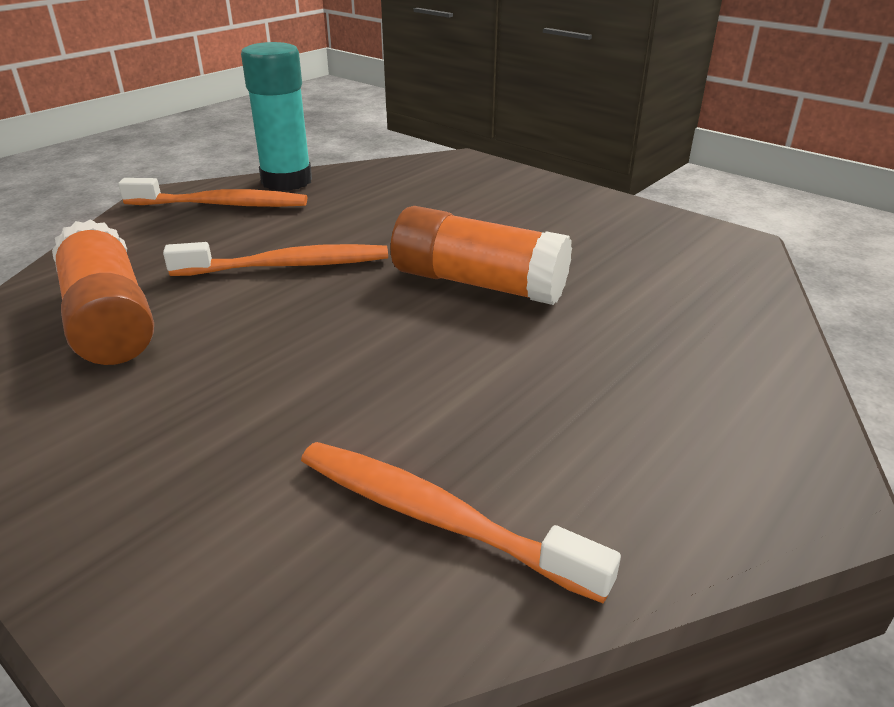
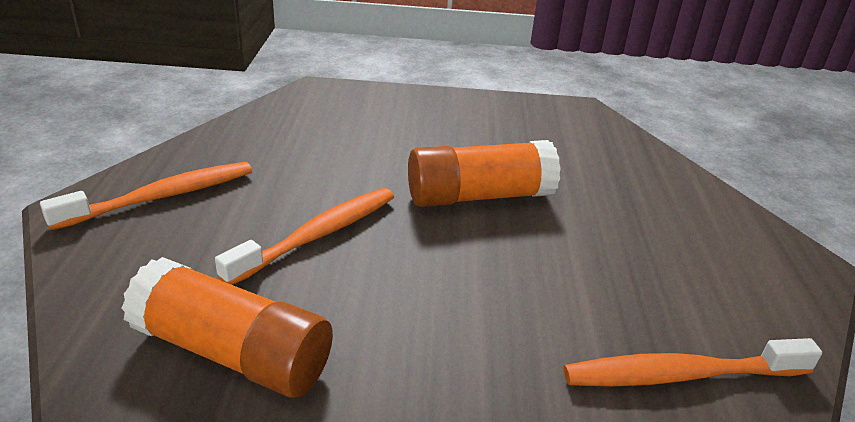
camera: 40 degrees left, 0 degrees up
(286, 181) = (191, 152): turquoise glue stick -> none

